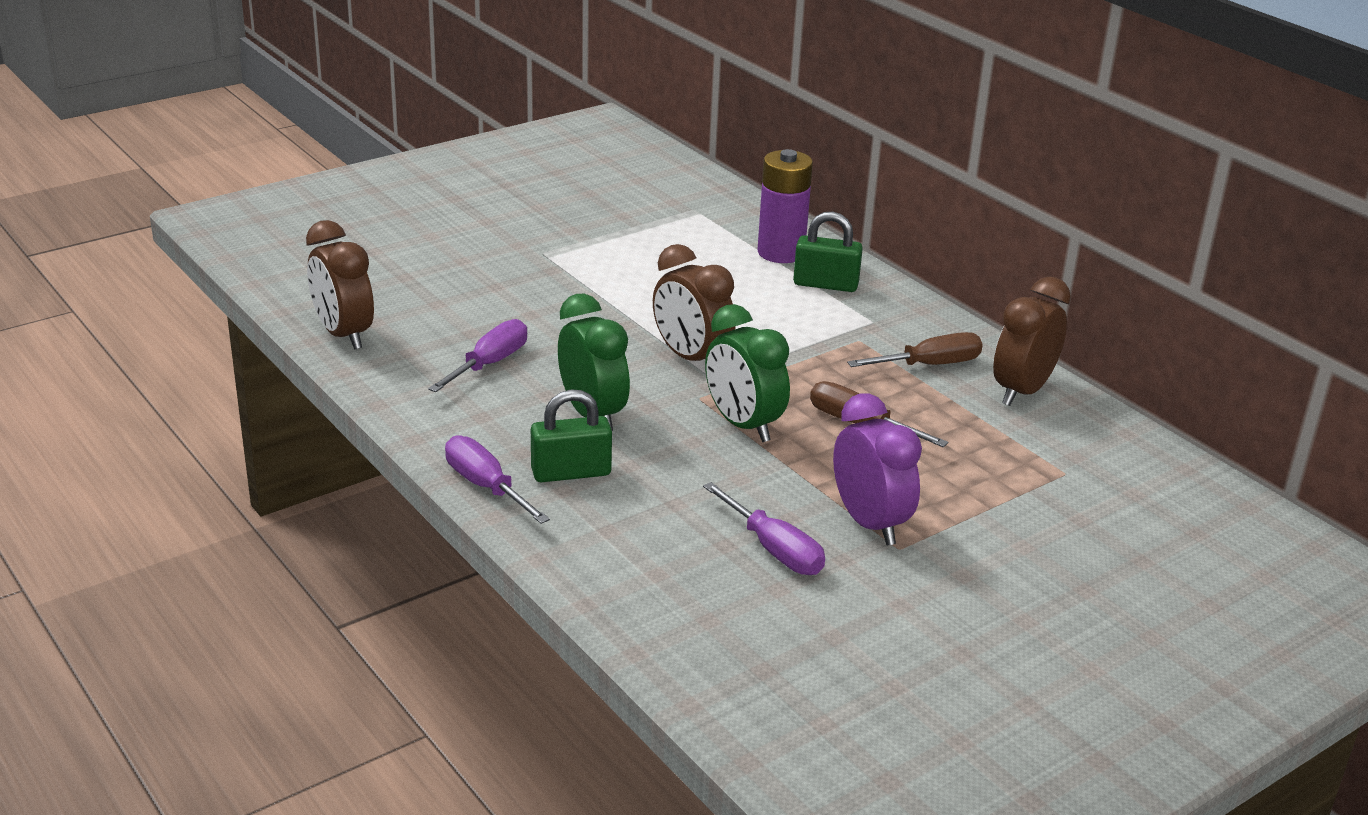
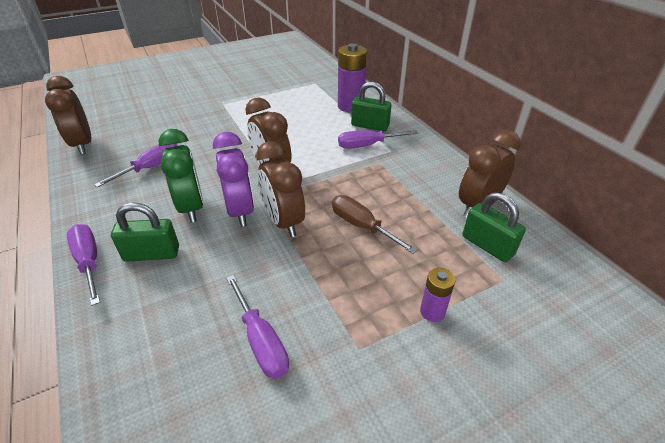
camera: 10 degrees right, 10 degrees up
(743, 425) = (284, 222): green clock -> brown clock
(832, 315) = (367, 145): none -> purple screwdriver
(870, 523) = (343, 319): purple clock -> purple clock (240, 211)
(929, 365) = (419, 183): brown screwdriver -> none
(980, 509) = (432, 312): none -> purple battery
(1041, 437) = (487, 245): none -> green padlock

